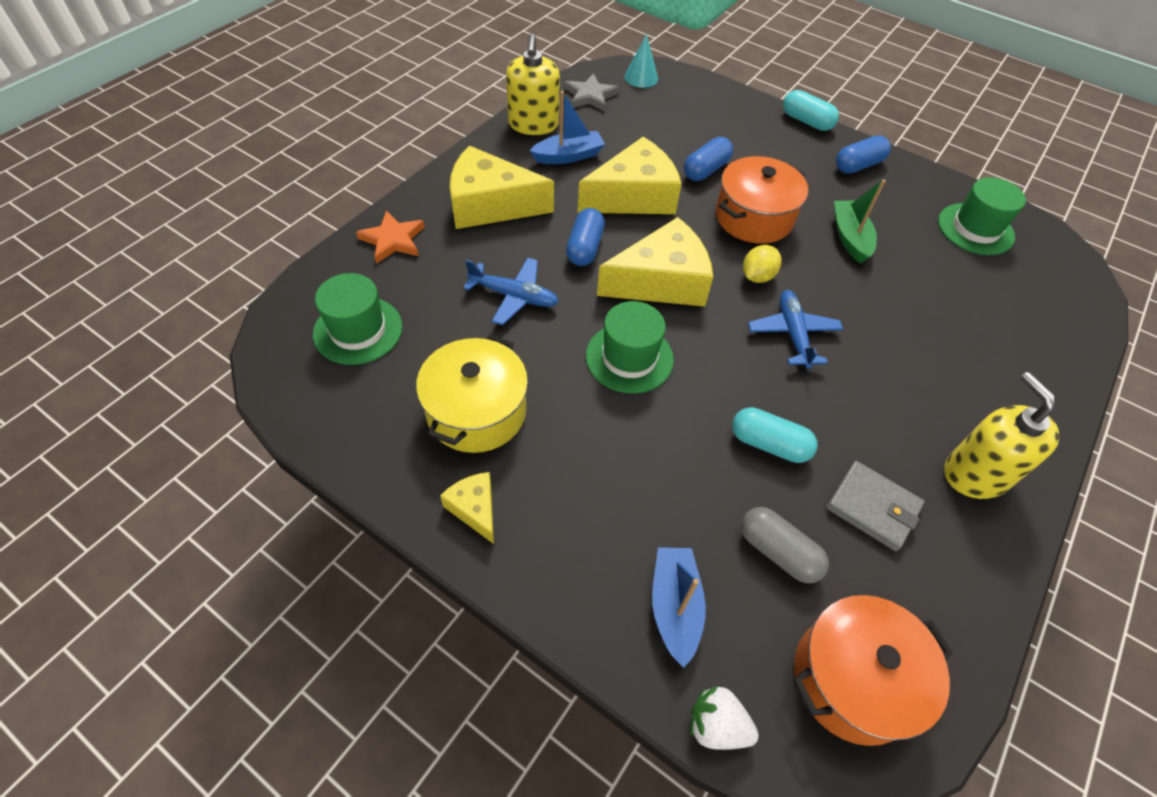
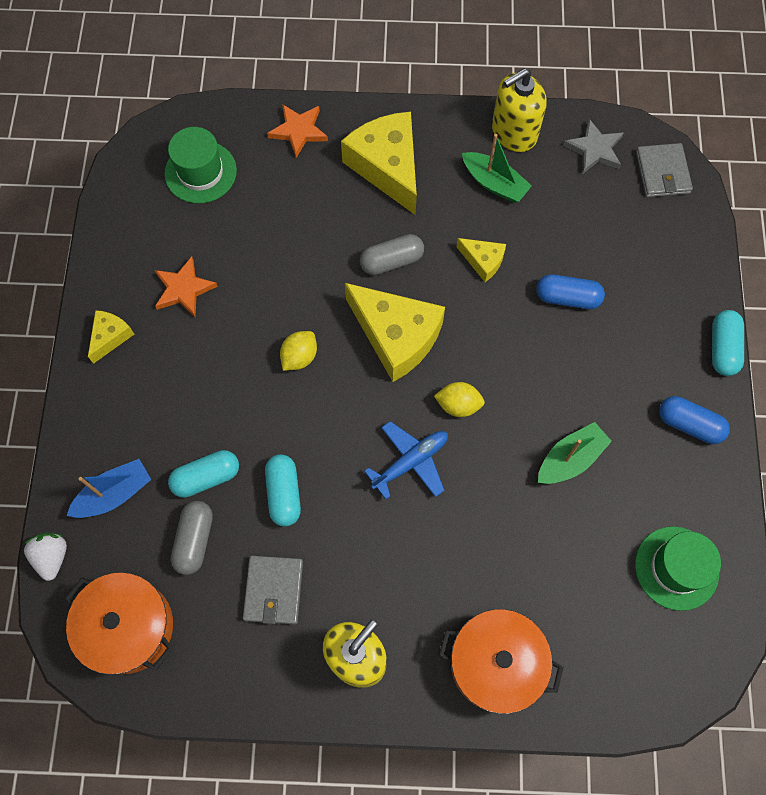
camera: 60 degrees right, 15 degrees up
(476, 411) = (183, 289): yellow pot -> orange star
(514, 296) = (303, 245): blue plane -> none
(568, 156) = (494, 183): blue boat -> green boat
(584, 247) = (391, 261): blue capsule -> grey capsule
(629, 357) = (299, 357): green hat -> yellow lemon
(633, 196) = (483, 261): yellow cheese -> yellow cheese, size x0.49
(641, 77) = (662, 172): turquoise cone -> grey wallet
(710, 503) = (206, 477): none -> turquoise capsule
(754, 217) = (533, 368): orange pot -> orange pot (496, 663)

